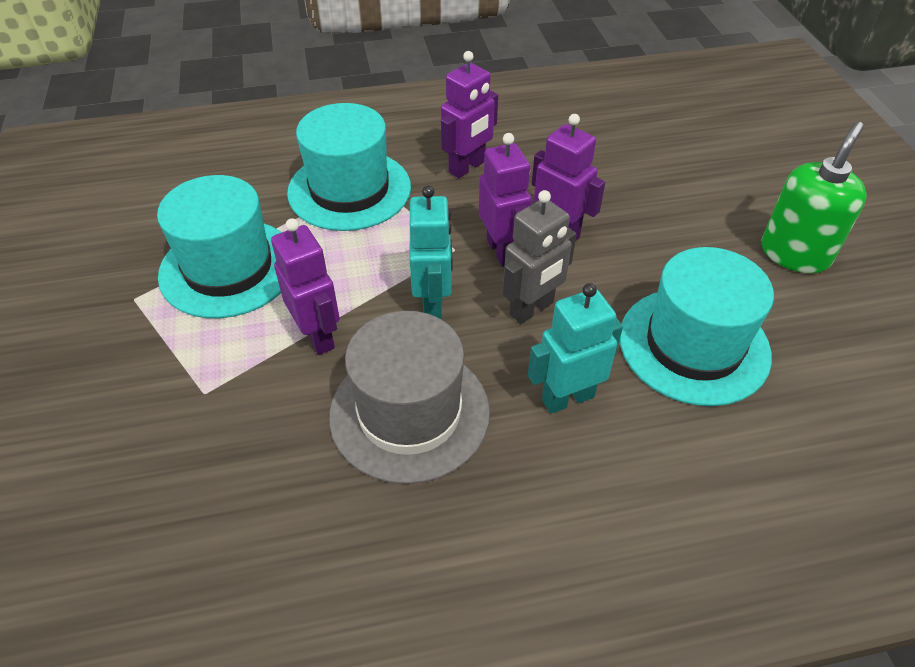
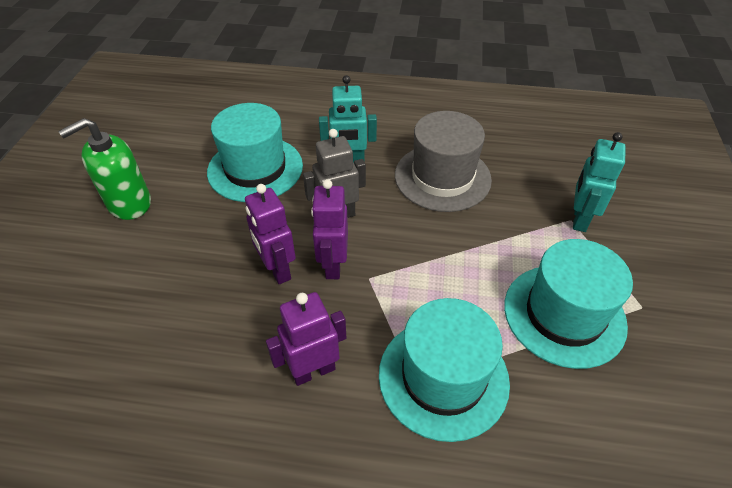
camera: 160 degrees left, 0 degrees up
(318, 336) = (492, 236): purple robot -> none
(433, 304) = (404, 237): turquoise robot -> turquoise robot (579, 219)

